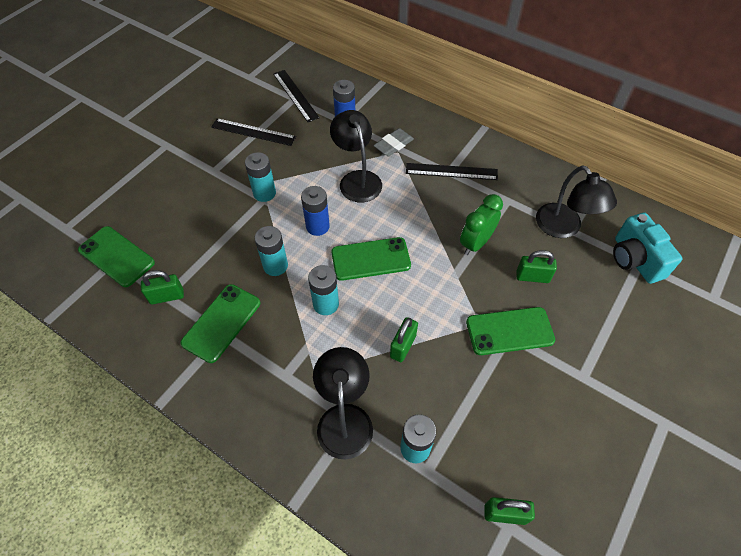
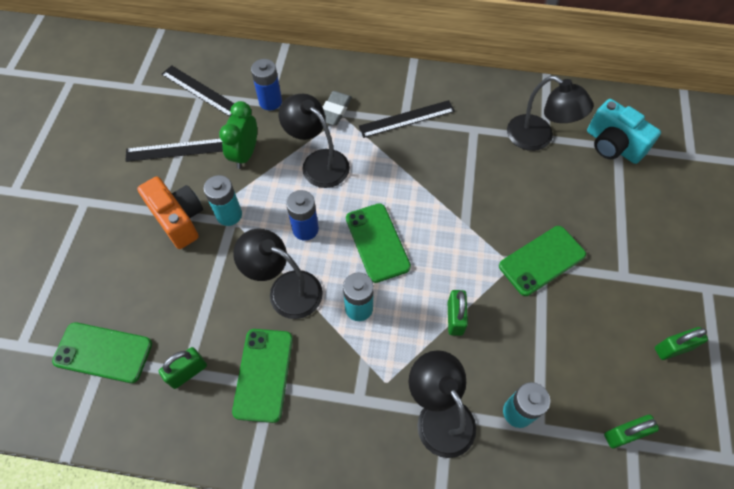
camera: 25 degrees left, 5 degrees up
(225, 183) = (179, 219): none -> orange camera
(275, 266) = (285, 289): turquoise battery -> black lamp
(371, 259) = (377, 242): green phone -> green phone turned 75 degrees counterclockwise
(475, 243) = (467, 185): green clock -> green clock (245, 154)
(532, 277) = (535, 198): green padlock -> green padlock (673, 348)

